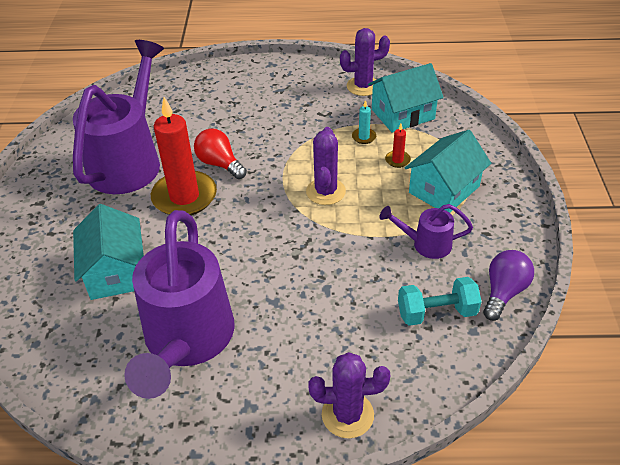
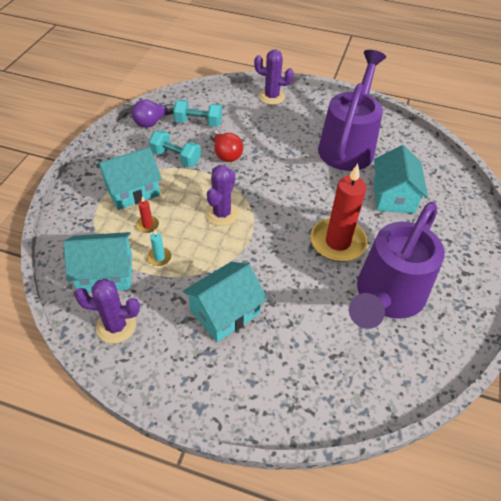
camera: 165 degrees left, 5 degrees up
(219, 164) = (301, 267): red light bulb -> red light bulb (225, 154)
(279, 115) = (225, 312): none -> turquoise house
(426, 244) = (176, 158): purple watering can -> turquoise dumbbell

